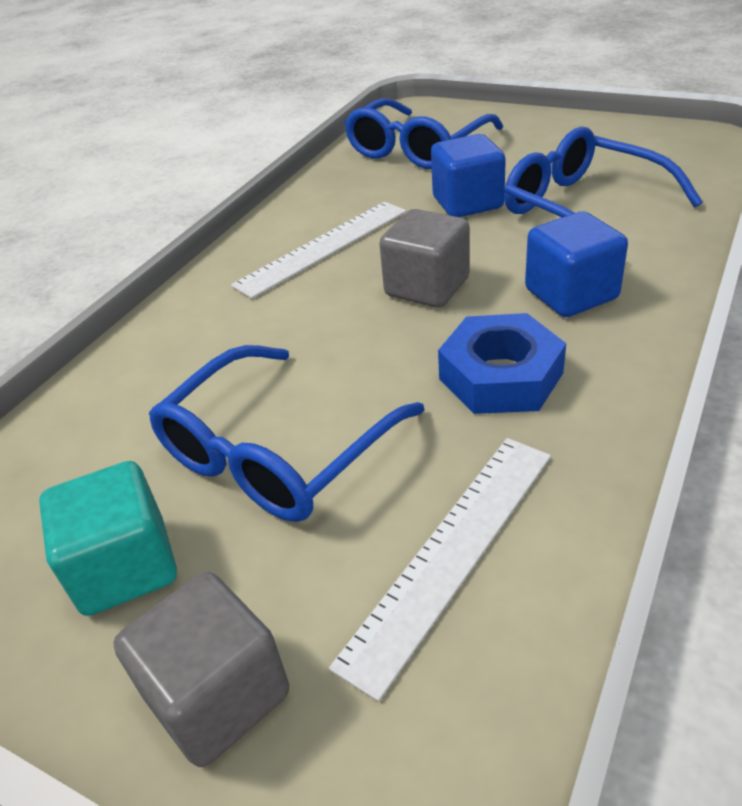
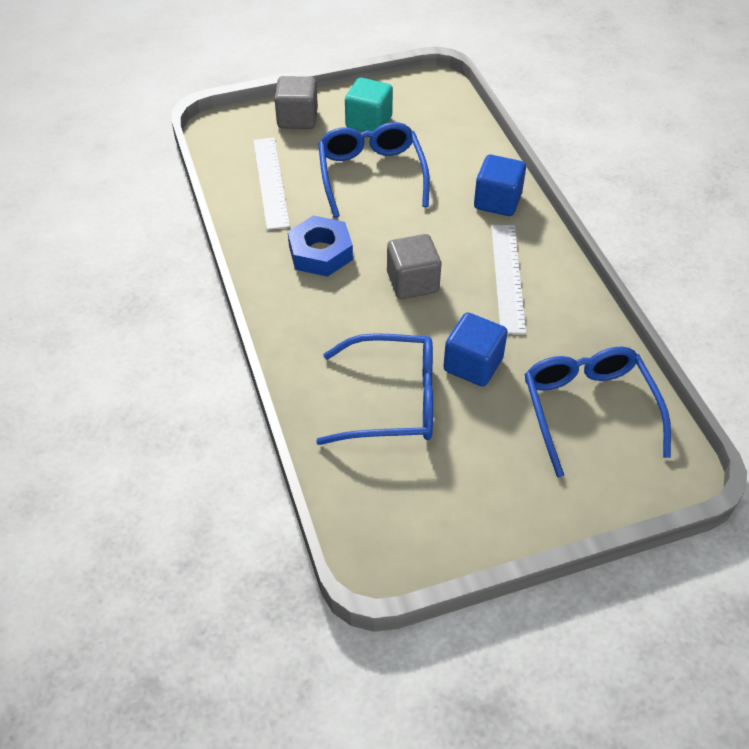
camera: 130 degrees right, 10 degrees up
(571, 294) = (333, 319): blue cube -> blue cube (497, 201)

